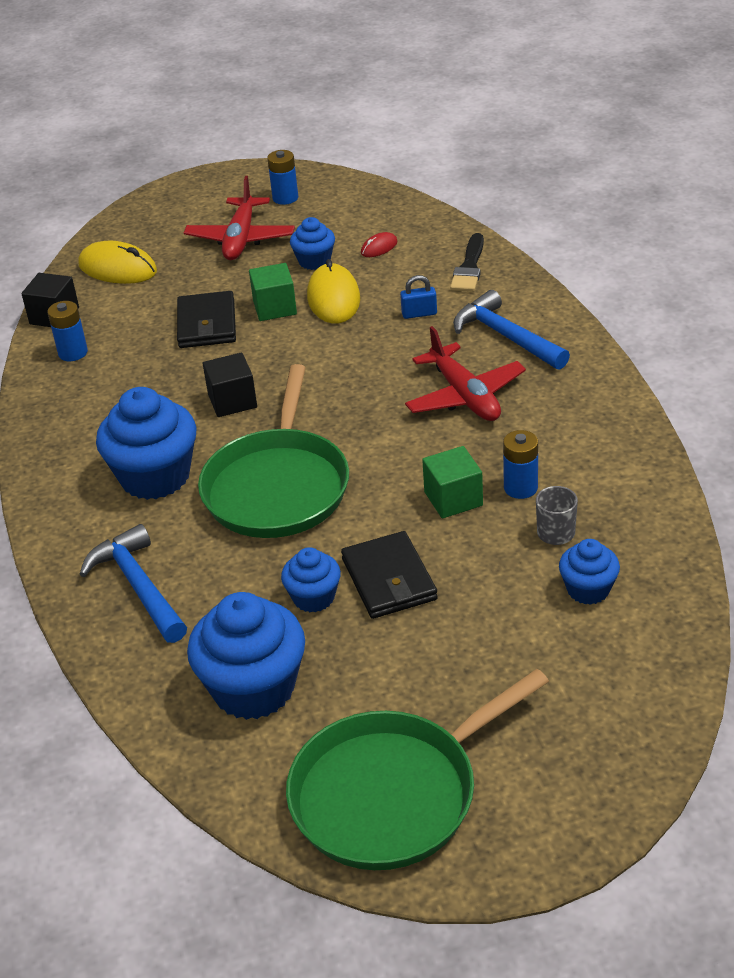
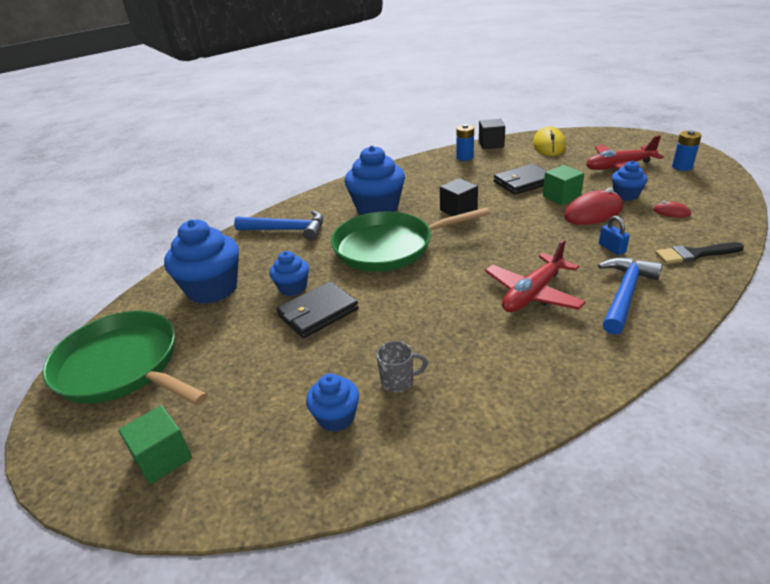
camera: 70 degrees right, 5 degrees down
(138, 586) = (287, 230): blue hammer -> blue hammer turned 60 degrees clockwise
(333, 298) = (593, 212): yellow mouse -> red mouse
(453, 499) = (412, 318): green cube -> green cube (163, 458)
(520, 488) = (442, 349): blue battery -> none

